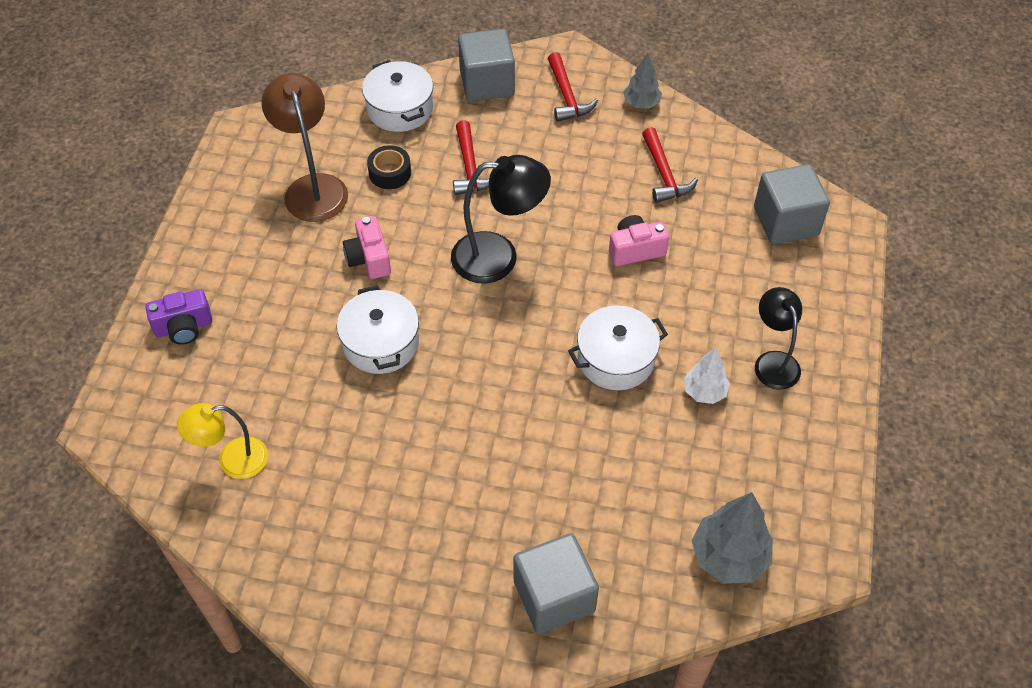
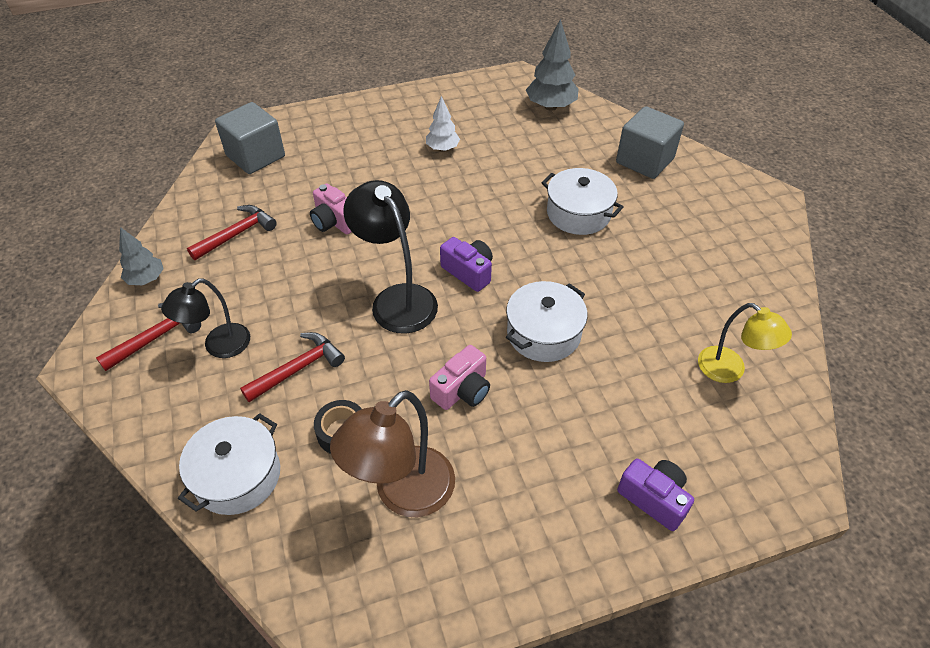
camera: 120 degrees left, 5 degrees down
(487, 83) = (160, 413): grey cube -> none
(494, 324) = (469, 272): none -> purple camera
(616, 359) = (448, 196): white pot -> white pot (578, 213)
(773, 361) = (394, 128): black lamp -> black lamp (219, 346)

